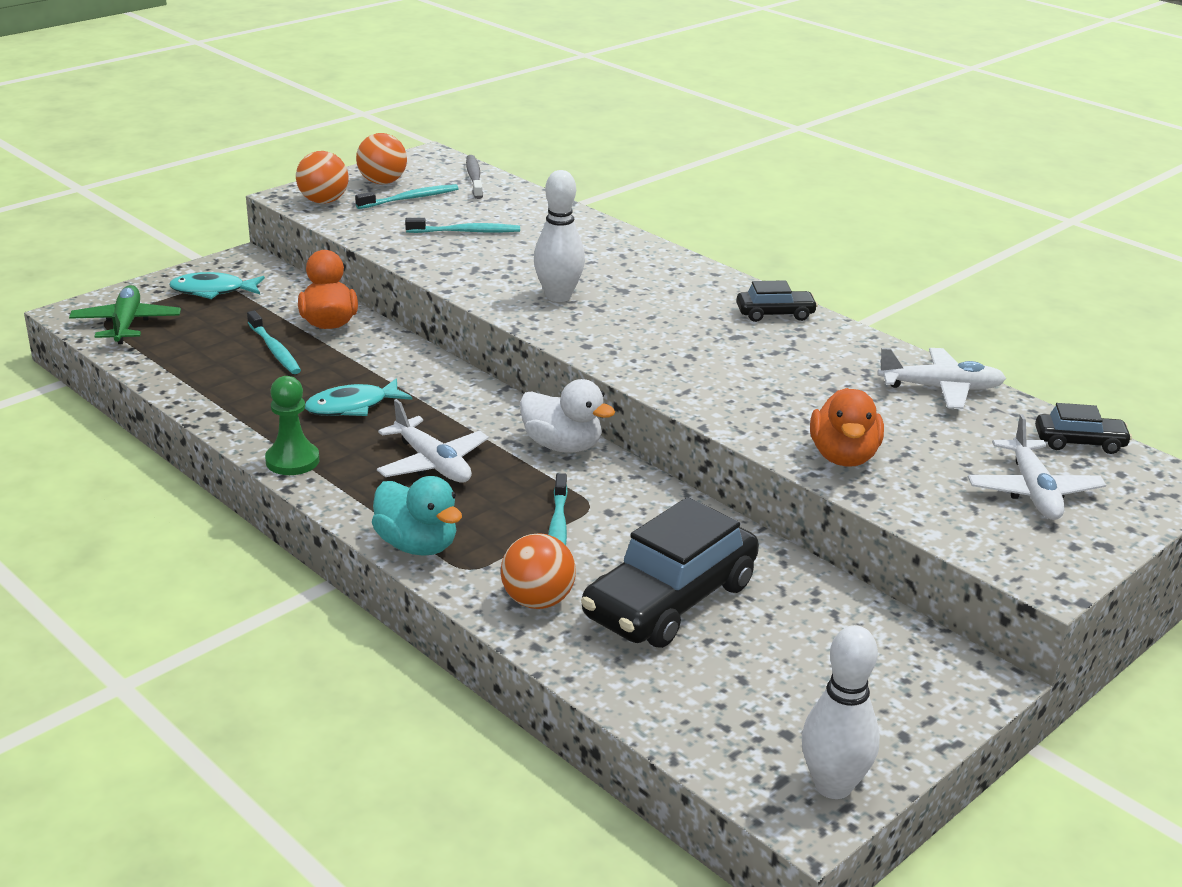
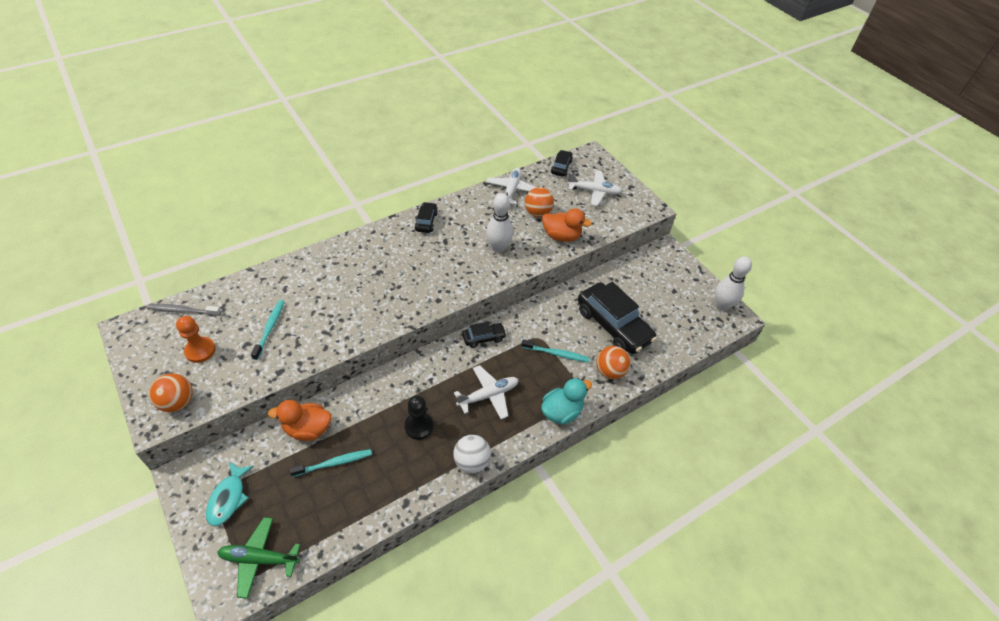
camera: 80 degrees left, 20 degrees up
(292, 461) = (471, 462): green pawn -> white ball
(352, 406) = (419, 426): turquoise fish -> black pawn
(382, 182) = (161, 363): orange ball -> orange ball (537, 213)
(410, 199) = (200, 350): turquoise toothbrush -> orange pawn
(558, 296) = (377, 300): white bowling pin -> white bowling pin (498, 248)
(562, 446) = (484, 338): white duck -> black car

